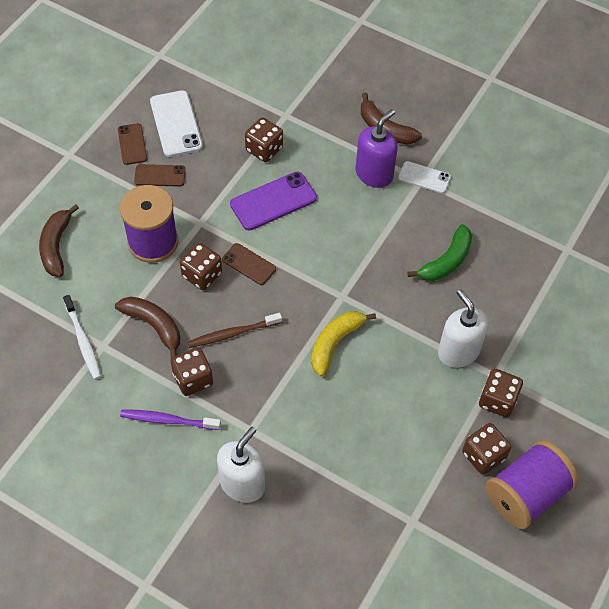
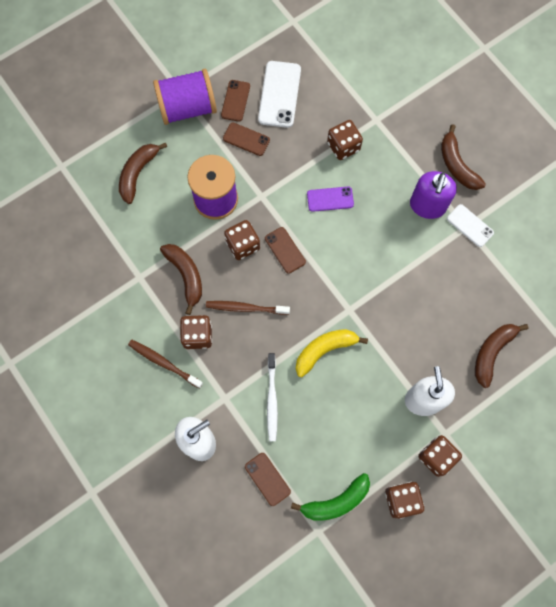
camera: 25 degrees right, 15 degrees up
(83, 341) = (126, 267): white toothbrush -> white toothbrush (272, 399)
(168, 420) = (164, 363): purple toothbrush -> brown toothbrush
(273, 201) = (330, 199): purple phone -> purple phone, size x0.61
(334, 491) = (267, 479): none -> brown phone
(374, 174) = (427, 206): purple soap dispenser -> purple soap dispenser turned 135 degrees clockwise
(446, 261) = (452, 313): green banana -> green banana (336, 501)
(503, 283) = (492, 353): none -> brown banana
(526, 494) = (421, 548): purple spool -> purple spool (187, 108)

